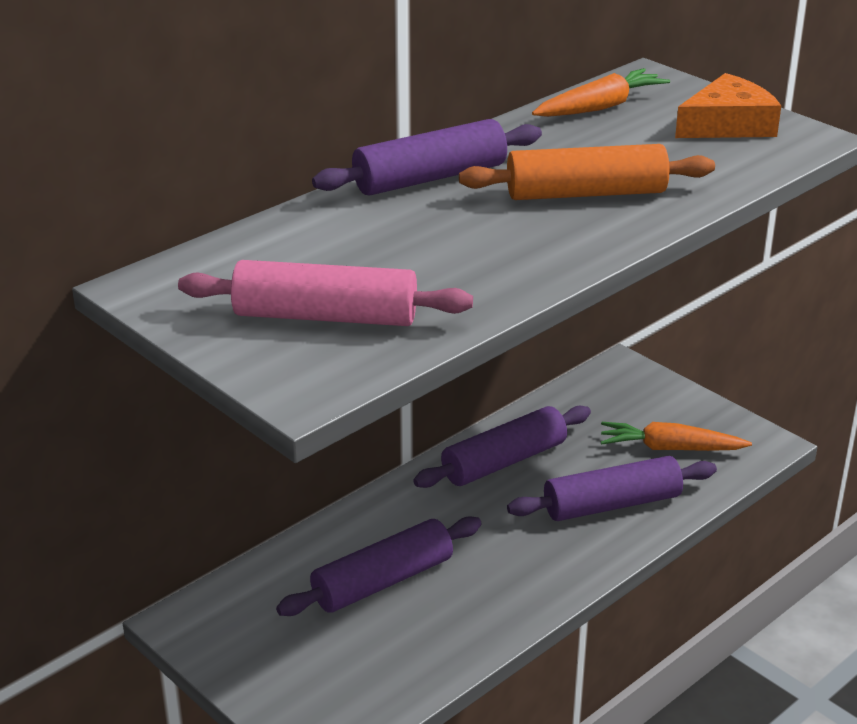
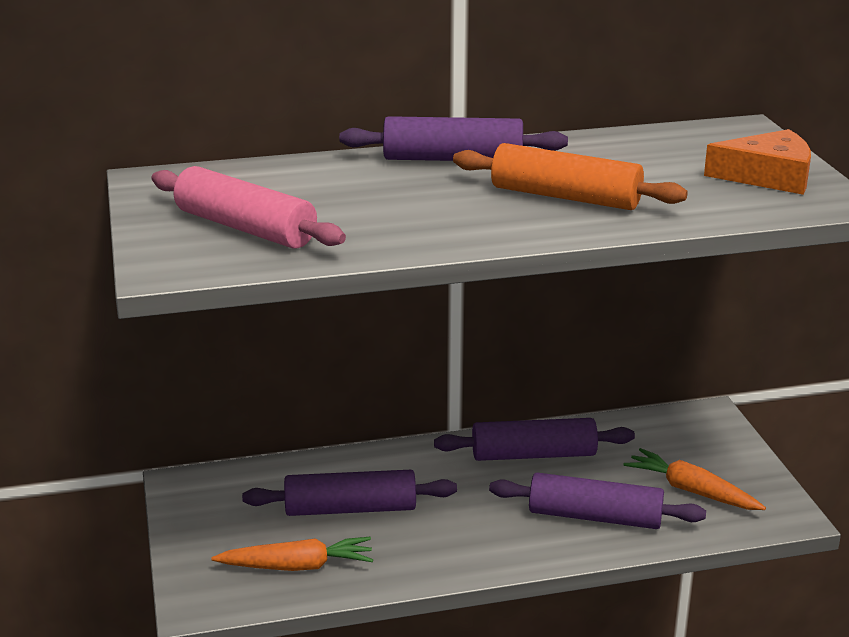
camera: 30 degrees right, 5 degrees down
(600, 107) = (668, 141): orange carrot -> orange carrot (298, 566)

